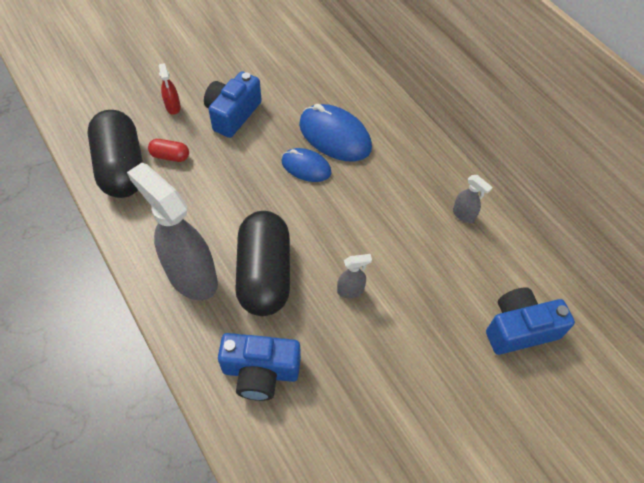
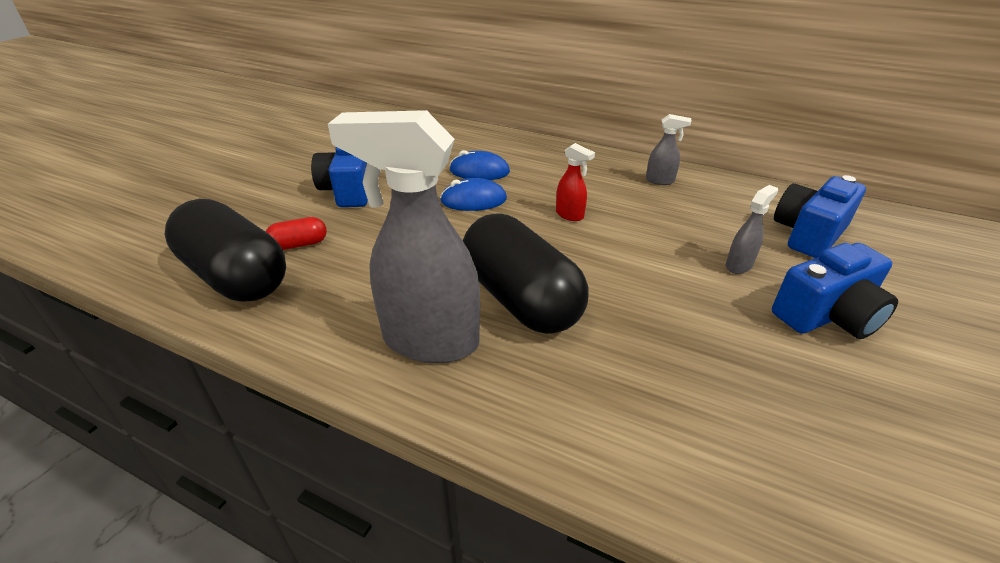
camera: 30 degrees left, 20 degrees down
(173, 107) = (269, 206): red spray bottle -> red spray bottle (570, 215)
(260, 372) = (619, 395): blue camera -> blue camera (827, 315)
(335, 136) = (479, 171): blue mouse -> blue mouse, size x0.62
(351, 290) = (629, 272): grey spray bottle -> grey spray bottle (739, 265)

